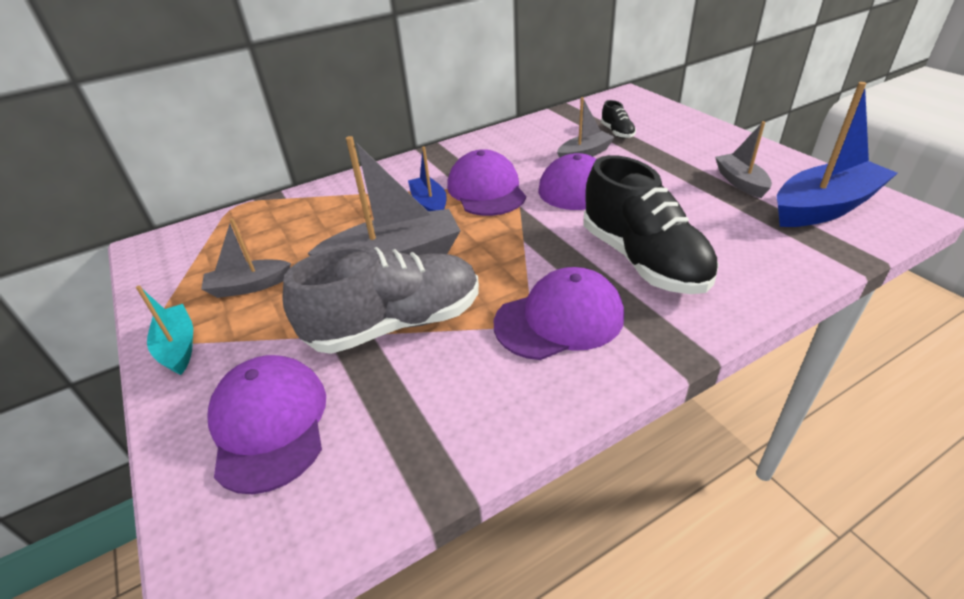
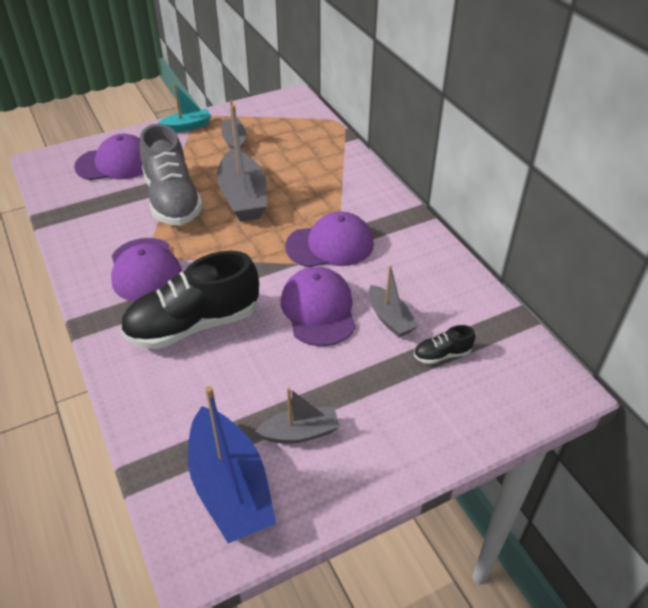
camera: 90 degrees right, 5 degrees up
(429, 205) = (313, 213): blue boat -> none

